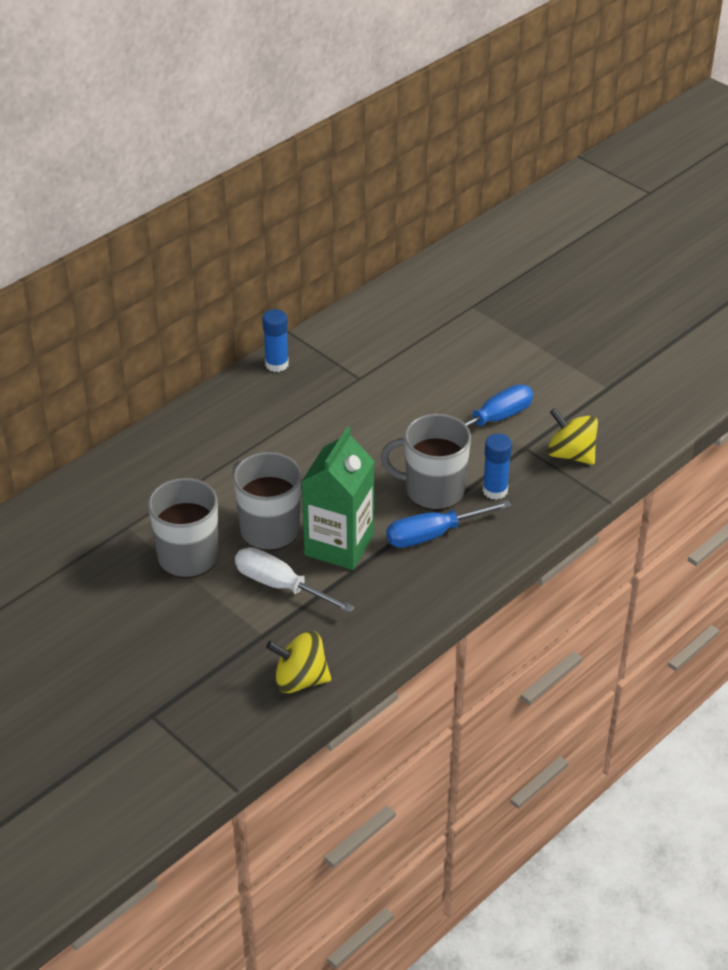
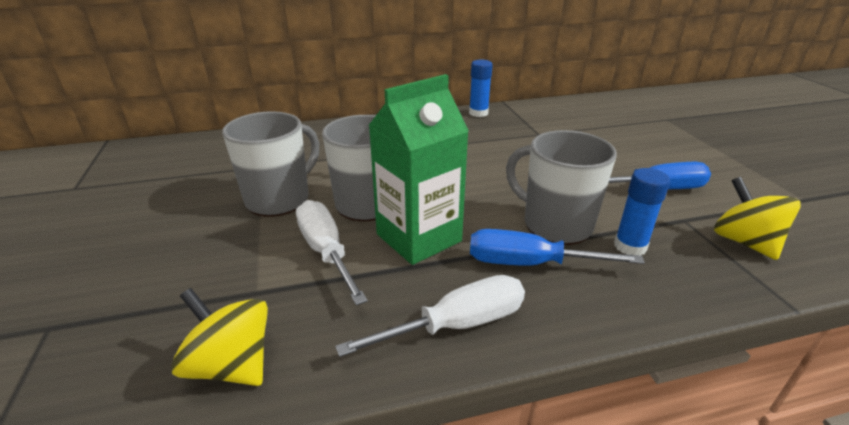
camera: 30 degrees right, 10 degrees down
(413, 599) = (456, 325): none -> white screwdriver

